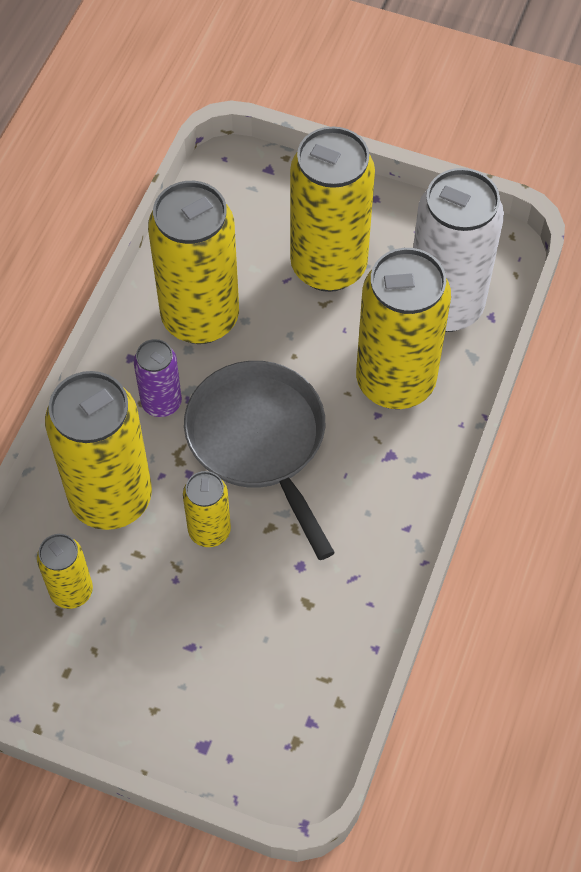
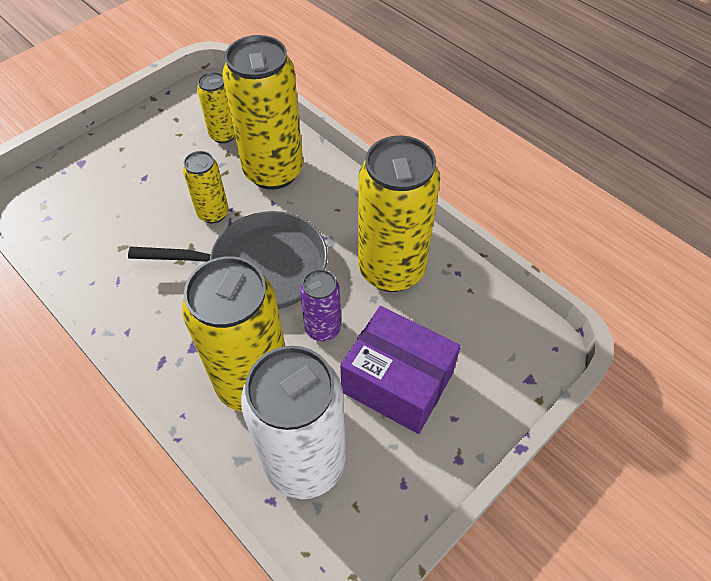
camera: 115 degrees right, 5 degrees down
(161, 403) = (329, 221): purple can -> purple can (323, 328)
(328, 266) = (397, 382): yellow can -> purple box

